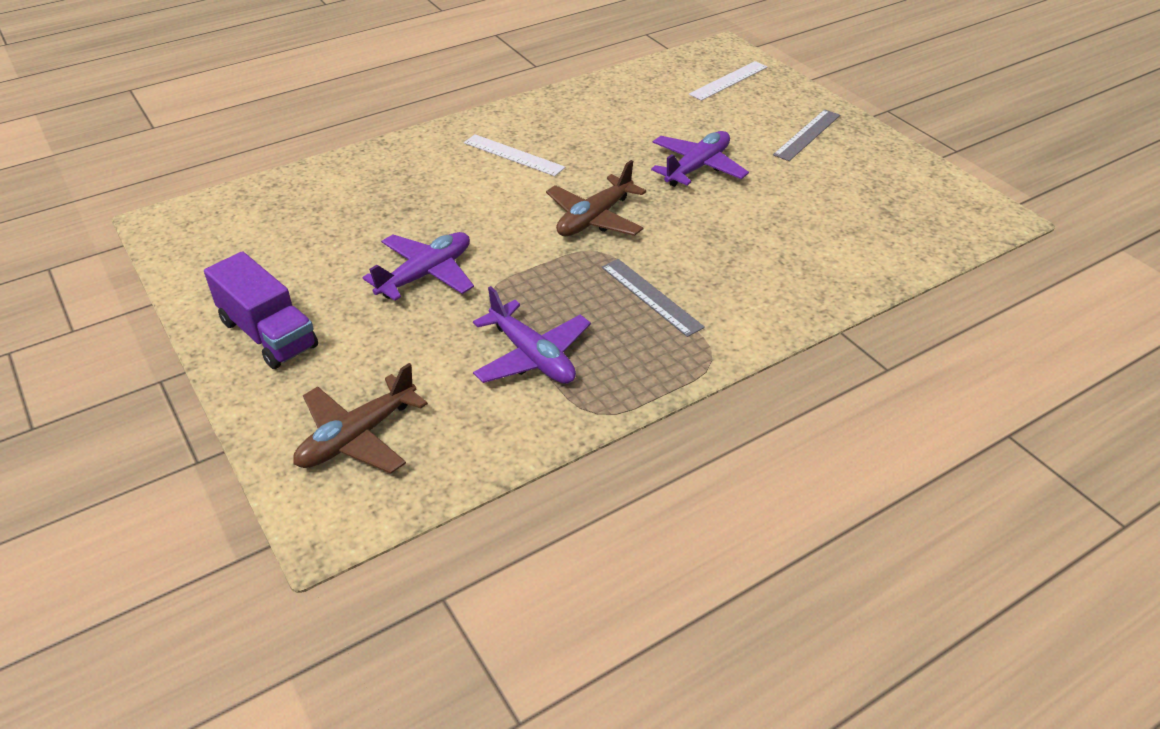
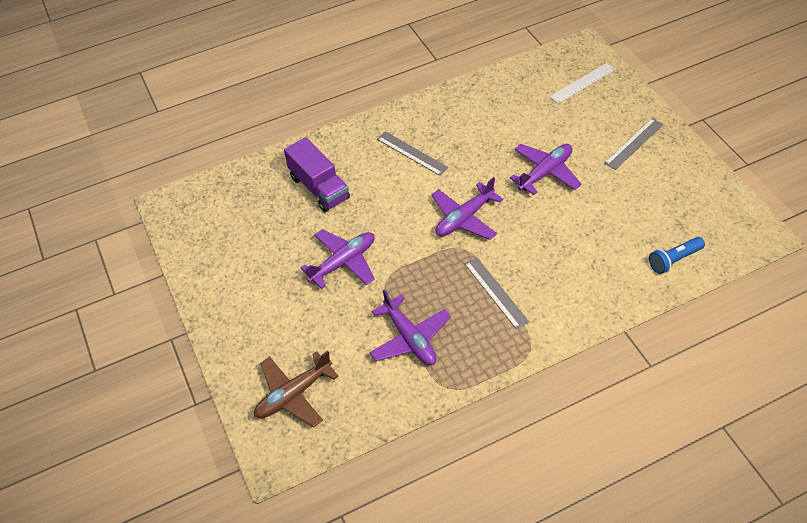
camera: 10 degrees right, 10 degrees up
(268, 334) = (238, 307): purple truck -> purple truck (319, 188)
(513, 155) = (412, 153): white ruler -> grey ruler
(594, 218) = (464, 218): brown plane -> purple plane
(889, 249) = (674, 260): none -> blue flashlight

